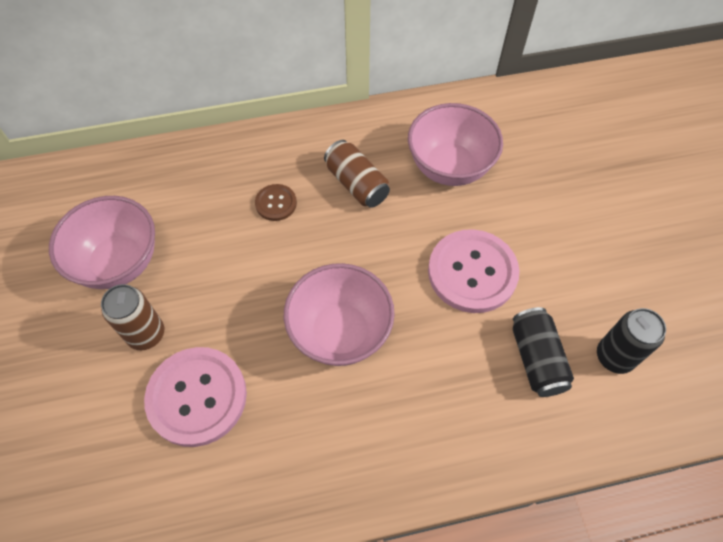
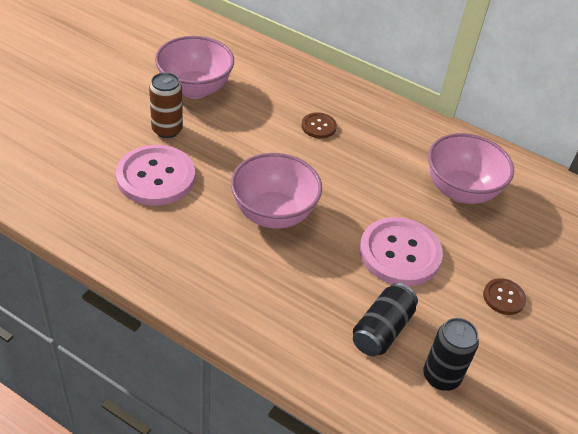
camera: 40 degrees right, 15 degrees down
(356, 184) = (383, 154): brown can -> none
(577, 240) = (504, 297): none -> brown button

